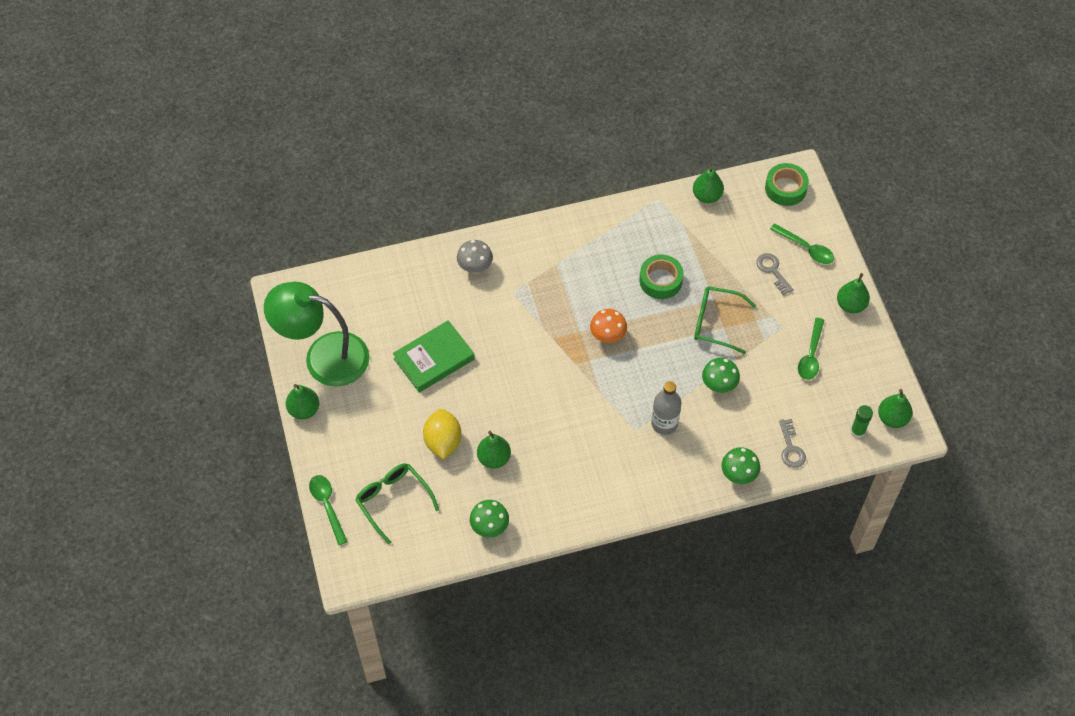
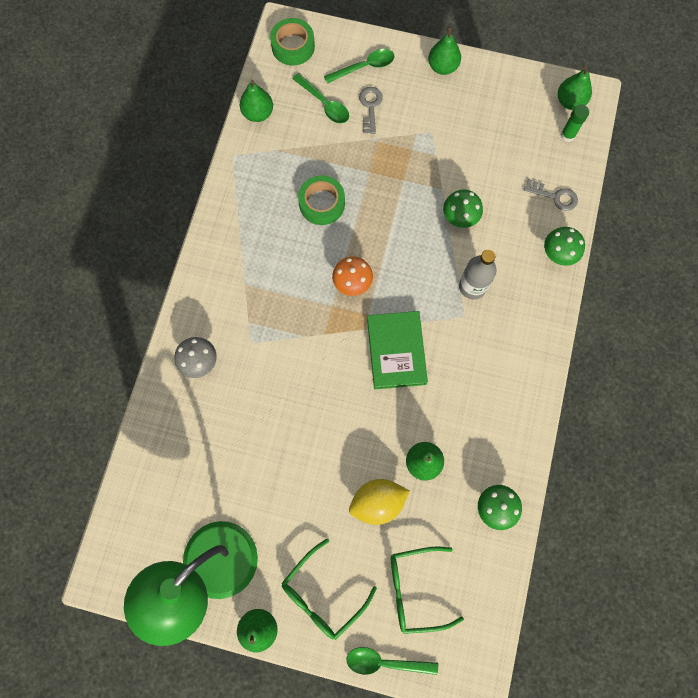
camera: 60 degrees left, 15 degrees up
(434, 359) = (279, 460): green book -> green book (396, 351)
(443, 442) = (377, 502): yellow lemon -> yellow lemon turned 45 degrees counterclockwise
(716, 323) = (394, 183): green glasses -> green glasses (322, 594)
(772, 271) = (370, 107): grey key -> grey key turned 90 degrees clockwise
(811, 355) = (473, 127): green spoon -> green spoon (324, 104)

